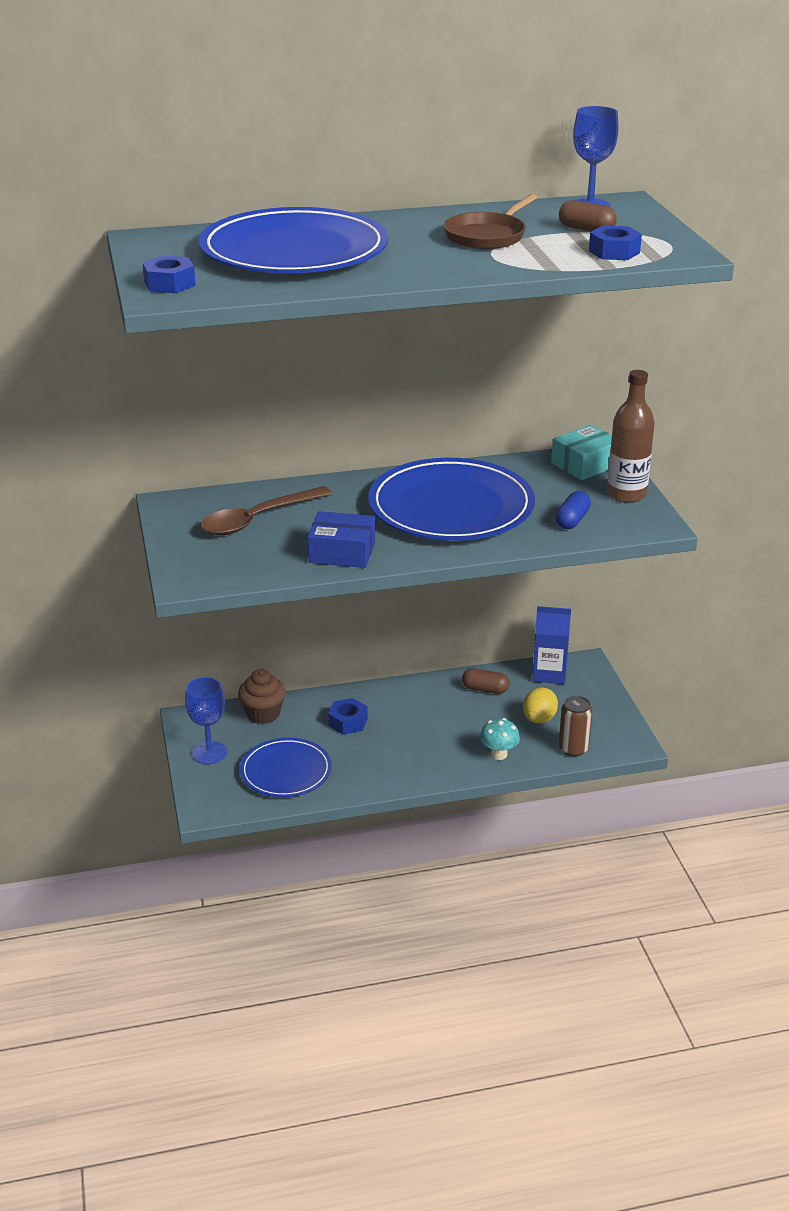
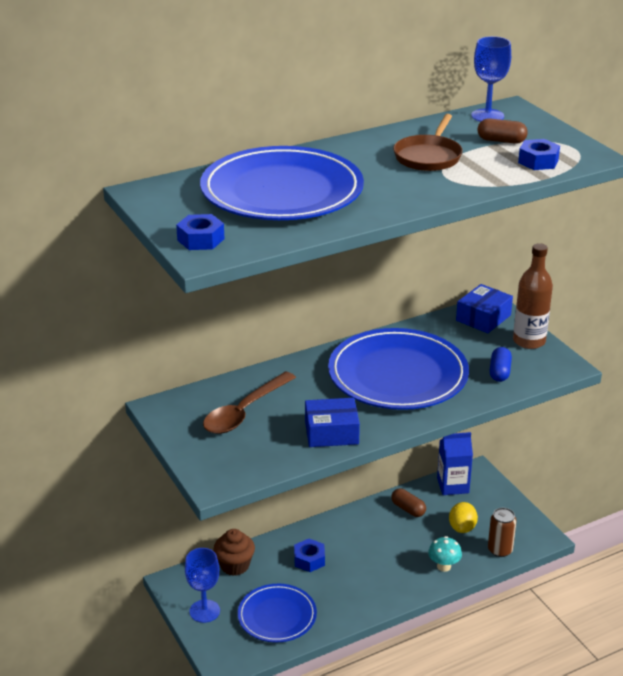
camera: 15 degrees left, 0 degrees up
(485, 689) = (408, 509): brown capsule -> brown capsule turned 45 degrees clockwise
(585, 464) = (483, 318): turquoise box -> blue box

